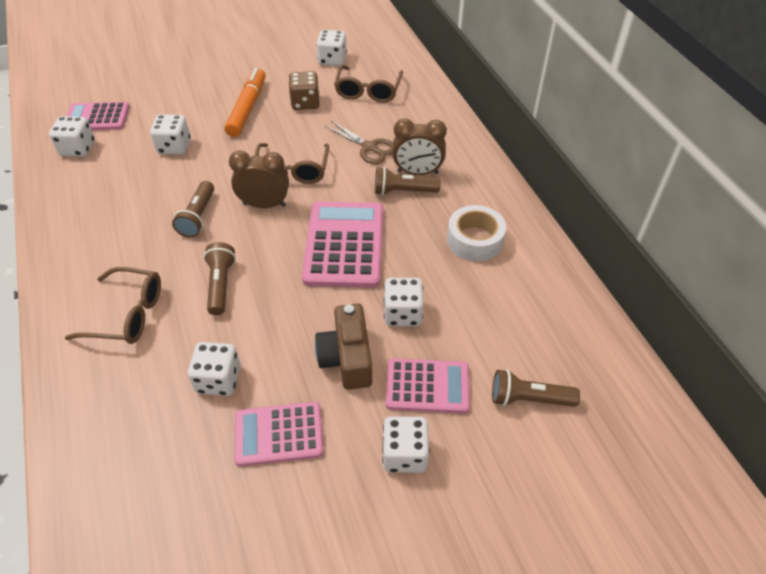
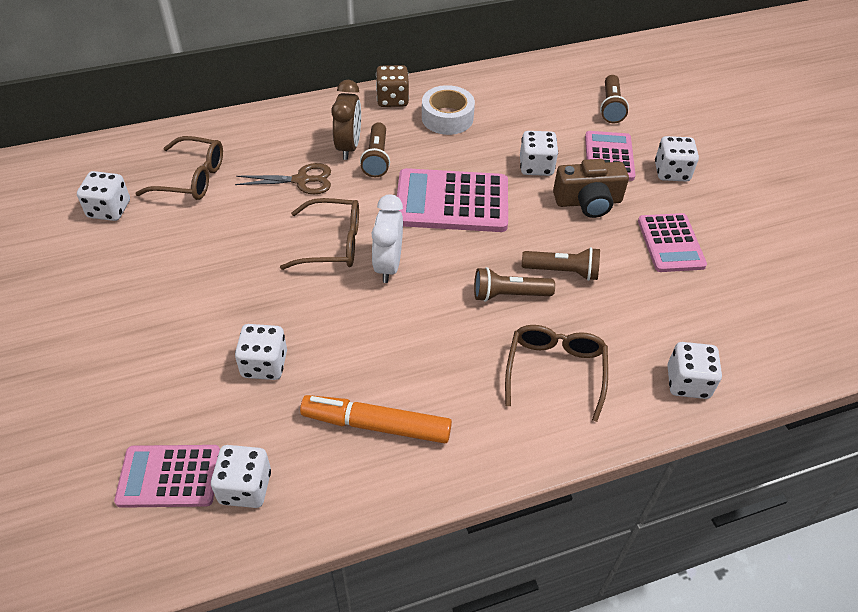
camera: 90 degrees left, 0 degrees up
(97, 118) = (169, 476): pink calculator -> pink calculator turned 90 degrees clockwise
(198, 217) = (405, 324): brown flashlight -> brown flashlight (563, 271)
(218, 380) = (624, 287): white dice -> white dice (687, 382)
(247, 108) = (196, 292): orange marker -> orange marker (376, 425)
(264, 205) = (388, 265): brown clock -> white clock
(305, 103) = (200, 234): brown dice -> brown dice (392, 99)
(369, 147) = (301, 180): brown scissors -> brown scissors turned 45 degrees clockwise

